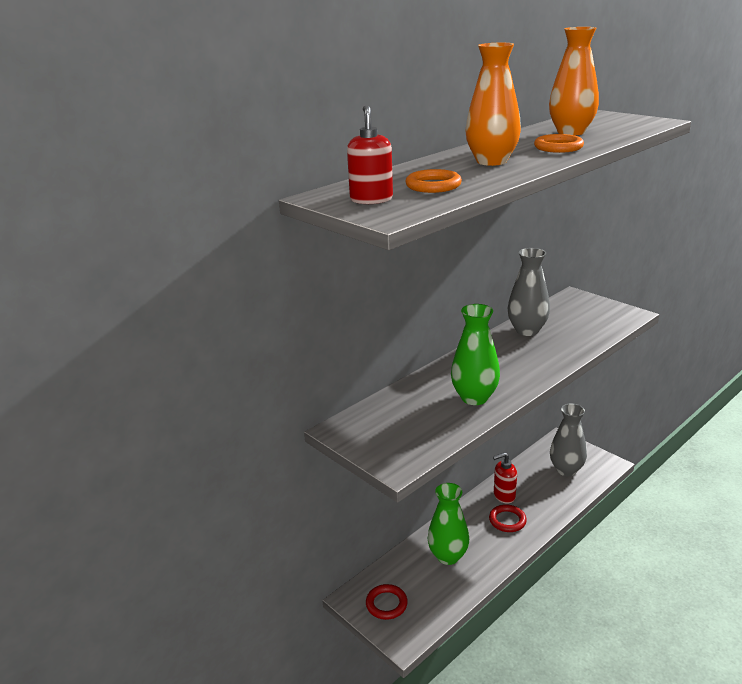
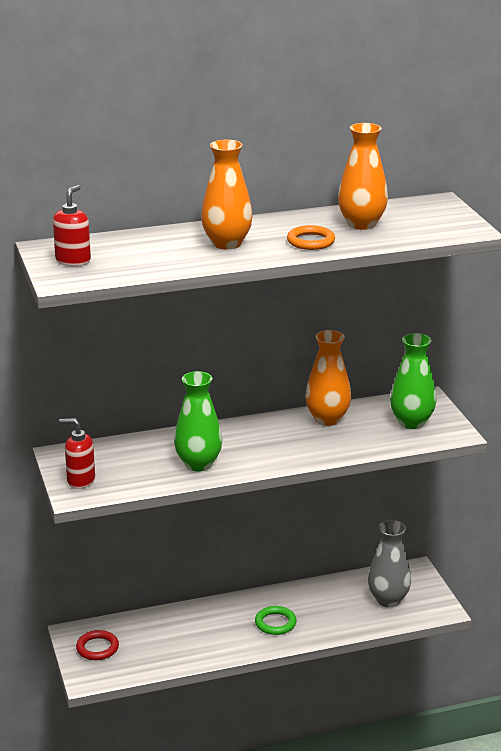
camera: 25 degrees right, 0 degrees up
(433, 185) = (137, 258): orange ring -> none
(448, 556) = (188, 632): green vase -> green vase (411, 422)
(504, 496) = (295, 601): red soap dispenser -> red soap dispenser (80, 480)
(507, 520) = (275, 623): red ring -> green ring
(527, 330) = (327, 419): grey vase -> orange vase

